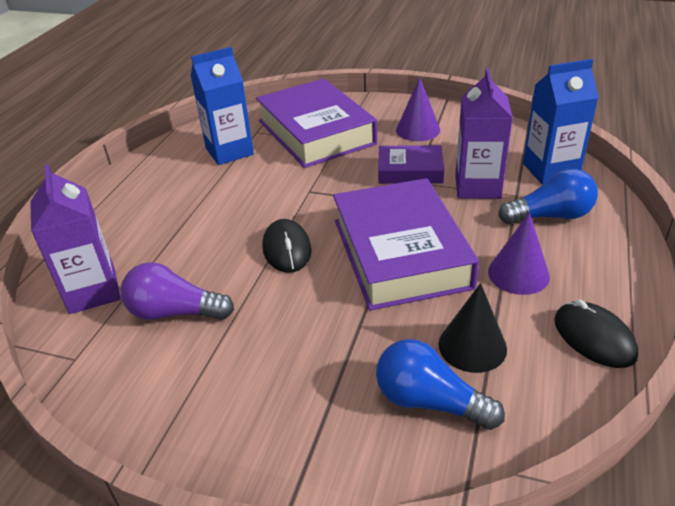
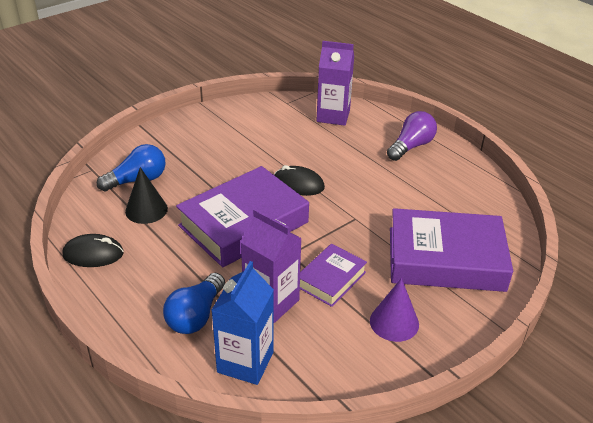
camera: 120 degrees right, 0 degrees up
(174, 312) = (287, 134): purple light bulb -> purple light bulb (411, 146)
(229, 151) = (451, 203): blue carton -> none
(400, 253) = (243, 224): purple book -> purple book turned 60 degrees counterclockwise
(518, 274) = (168, 259): purple cone -> none

